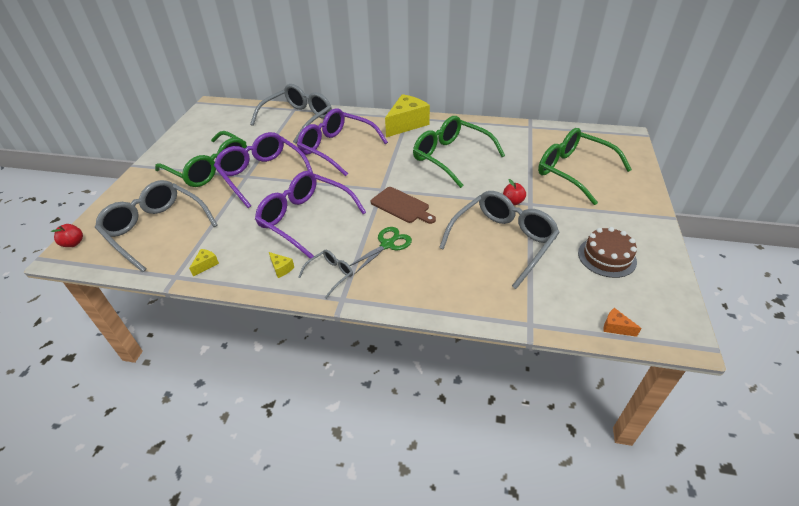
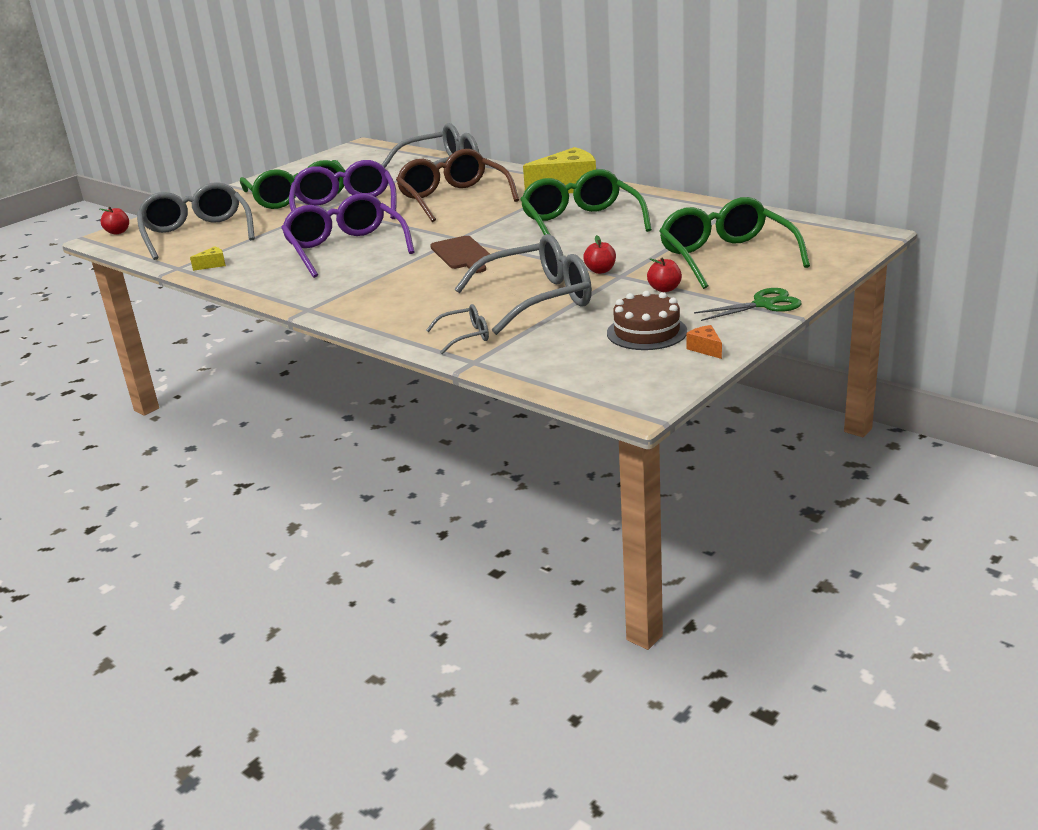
camera: 30 degrees right, 15 degrees down
(281, 268) = (277, 279): yellow cheese -> none
(330, 275) = (318, 291): grey glasses -> grey glasses (465, 336)
(337, 148) = (453, 199): purple glasses -> brown glasses
(387, 245) = (404, 280): green scissors -> green scissors (763, 305)
(571, 210) = (664, 289): none -> red apple
(615, 327) = (567, 382): orange cheese -> orange cheese (705, 349)

